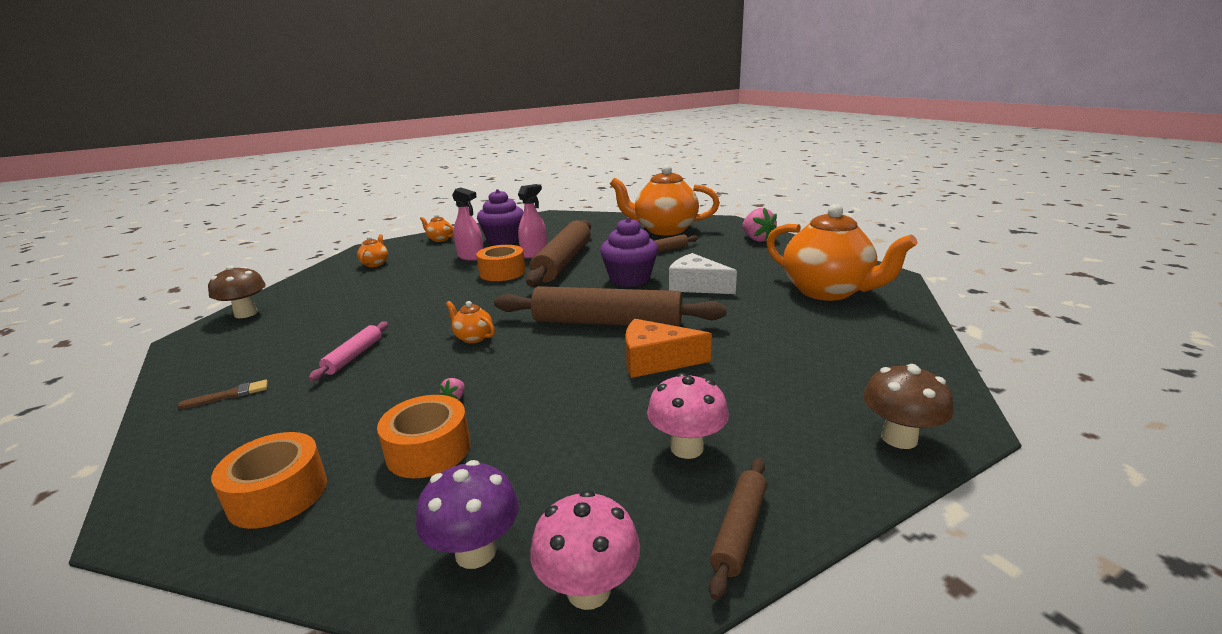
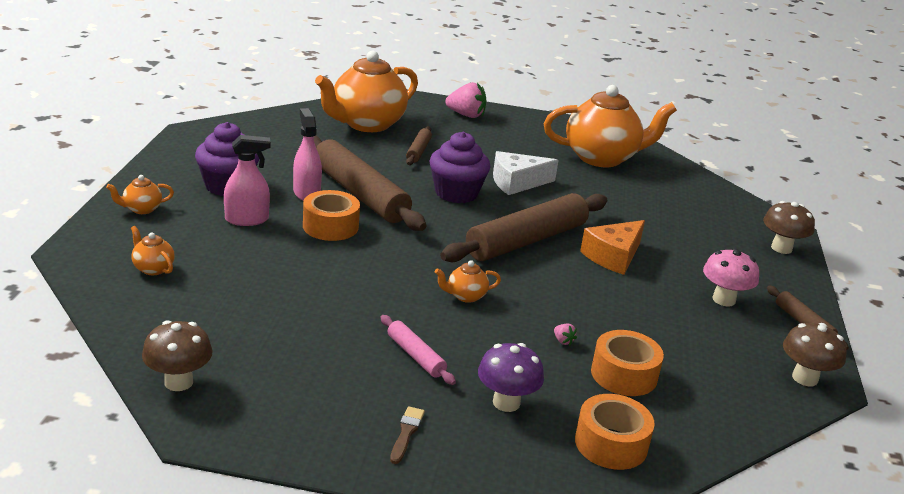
camera: 55 degrees left, 5 degrees up
(476, 552) = (746, 396): purple mushroom -> purple mushroom (506, 402)
(588, 590) = (805, 378): pink mushroom -> brown mushroom

